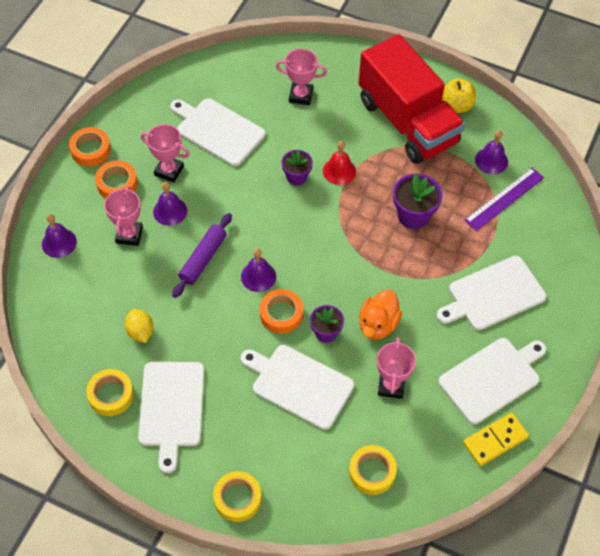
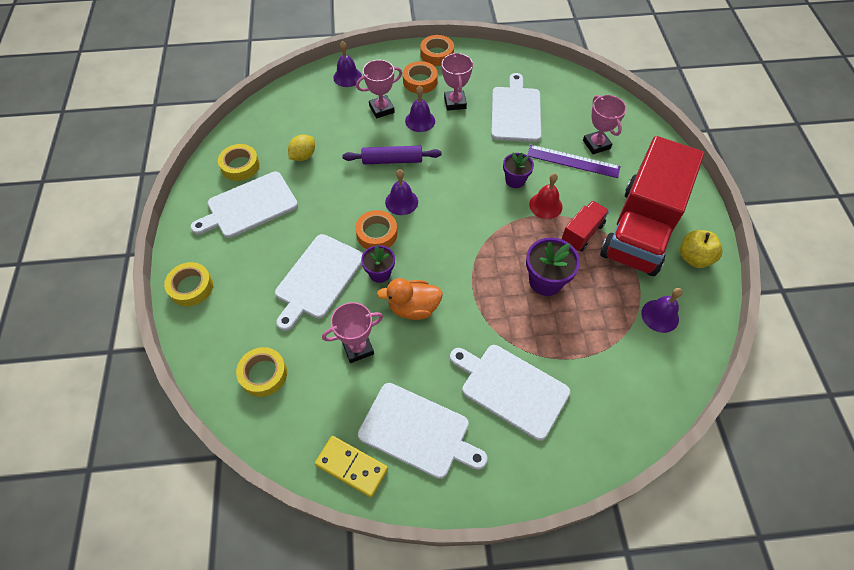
camera: 60 degrees right, 0 degrees up
(299, 385) = (318, 279): white cutting board -> white cutting board turned 150 degrees counterclockwise
(384, 163) = (582, 233): none -> red truck
(504, 199) = (626, 348): purple ruler -> purple ruler (573, 161)

